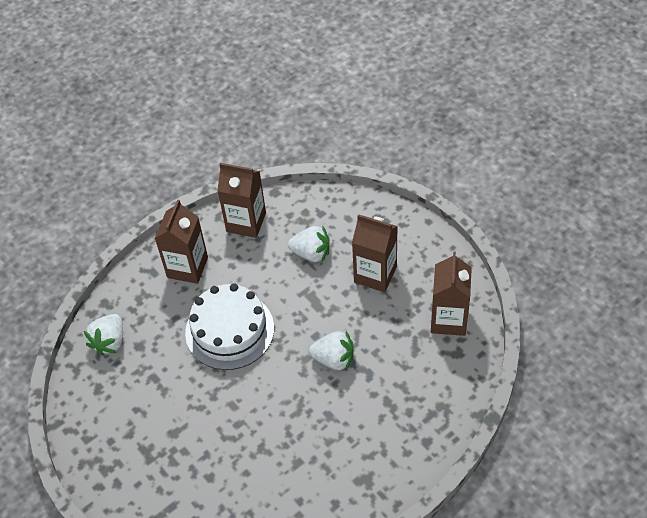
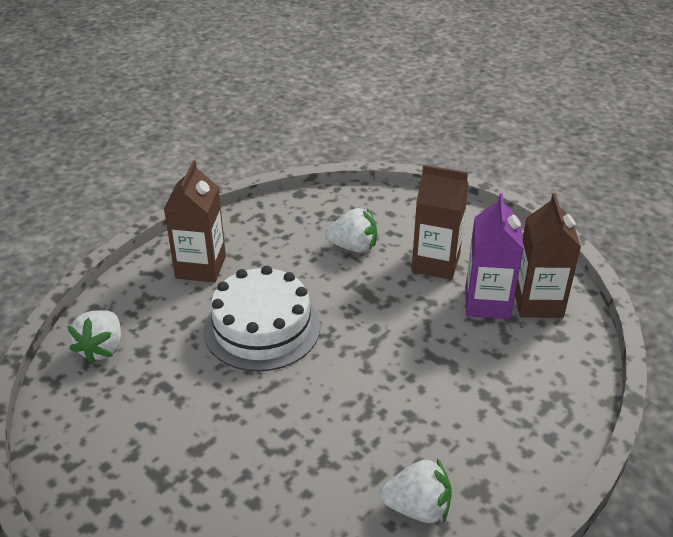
camera: 10 degrees left, 15 degrees down
(246, 222) = (269, 221): brown carton -> none
(334, 359) = (403, 351): white strawberry -> white strawberry (417, 508)
(408, 317) = (487, 303): none -> purple carton

